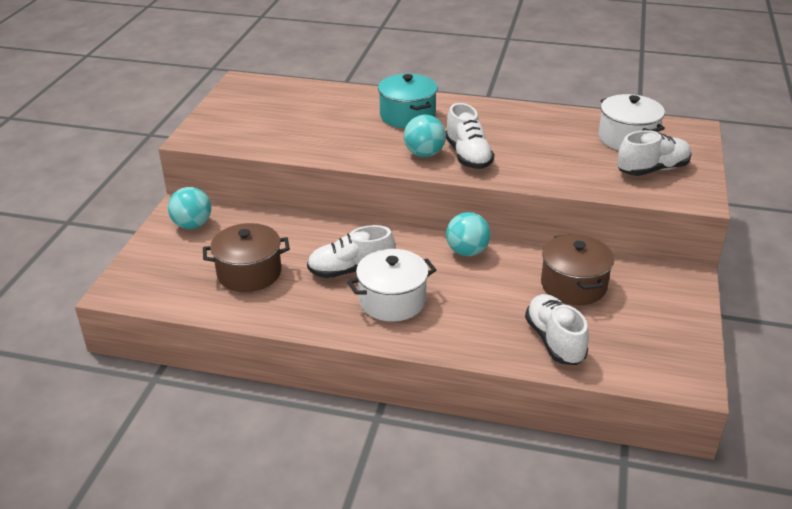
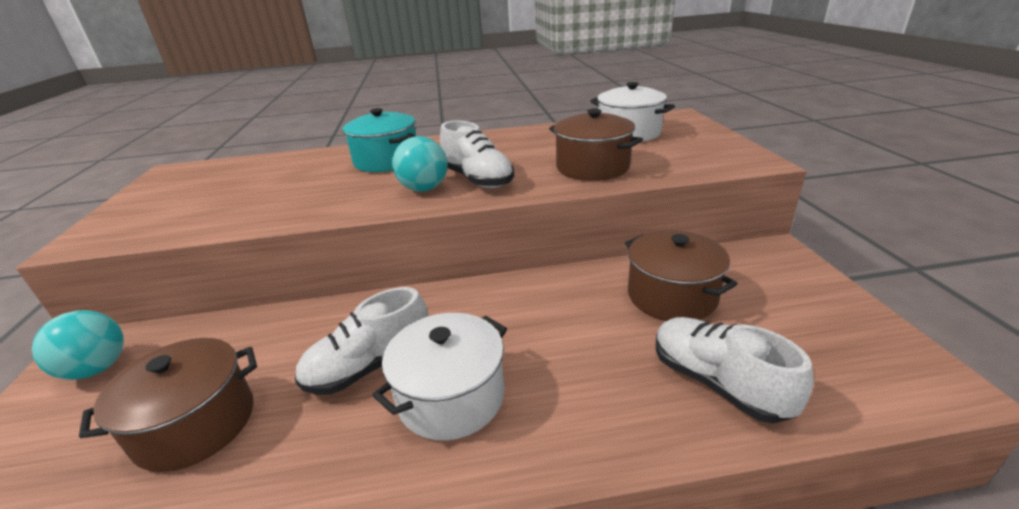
camera: 20 degrees left, 5 degrees down
(467, 252) = (518, 293): turquoise ball -> none
(563, 168) = (592, 167): none -> brown pot
(652, 169) = (680, 149): white shoe -> none

